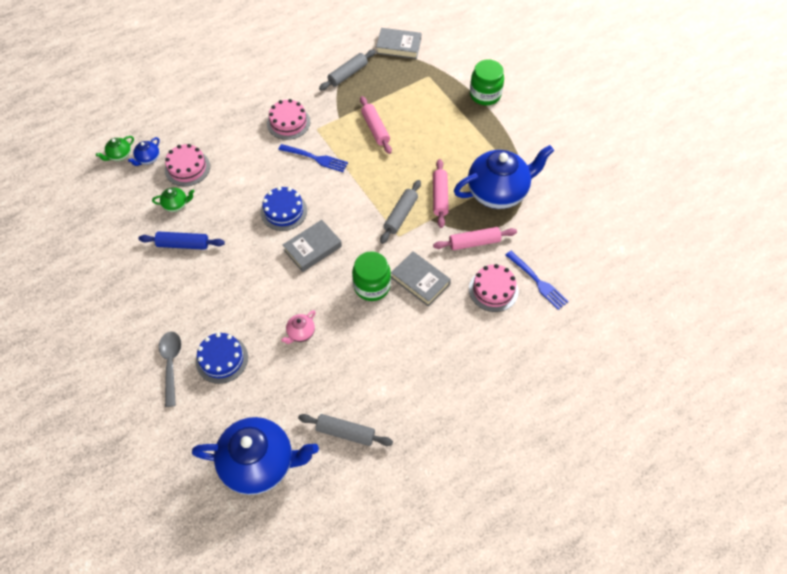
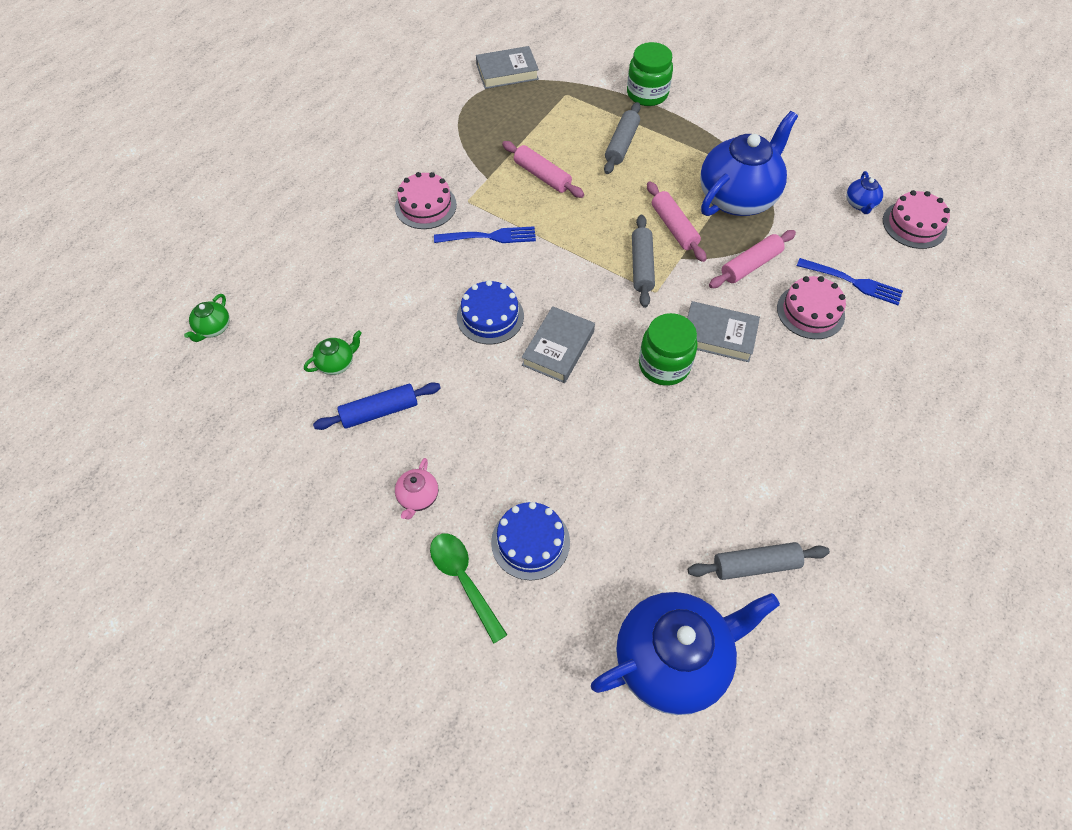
camera: 25 degrees left, 0 degrees up
(148, 159) = (258, 318): blue teapot -> blue teapot (860, 204)
(171, 364) = (464, 580): grey spoon -> green spoon
(187, 168) = (323, 310): pink cake -> pink cake (914, 224)
(300, 333) = (613, 462): pink teapot -> pink teapot (418, 497)
(348, 74) = (465, 124): grey rolling pin -> grey rolling pin (621, 144)

